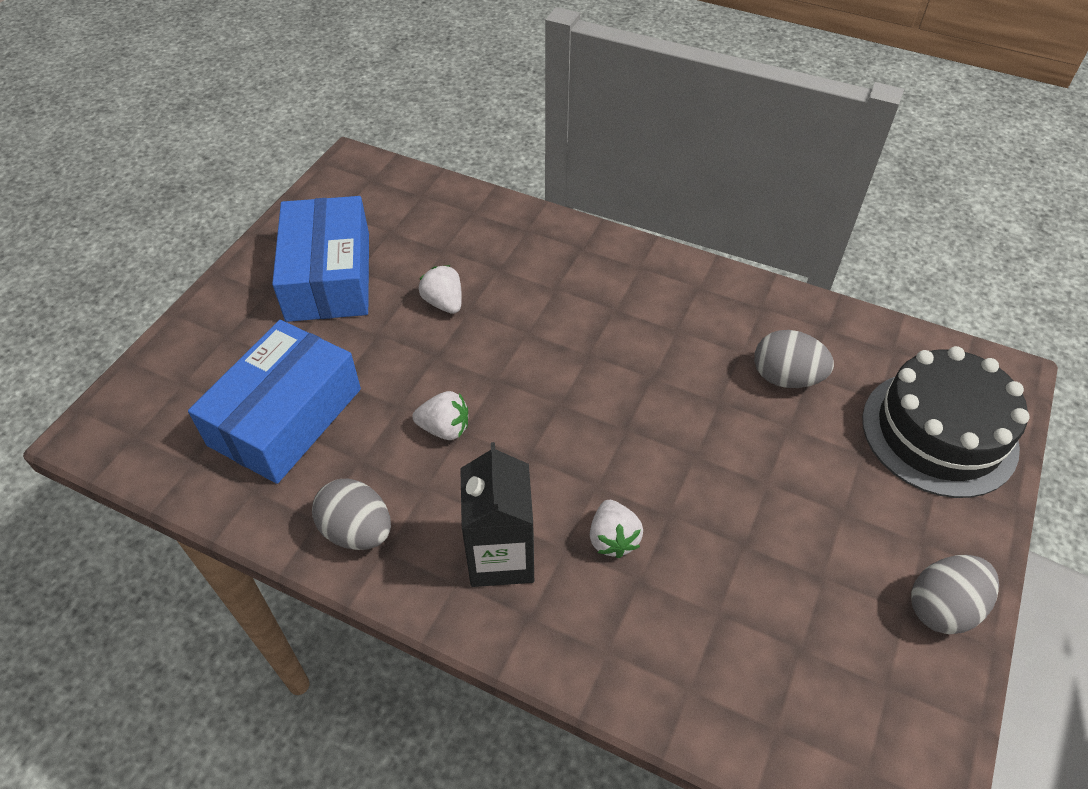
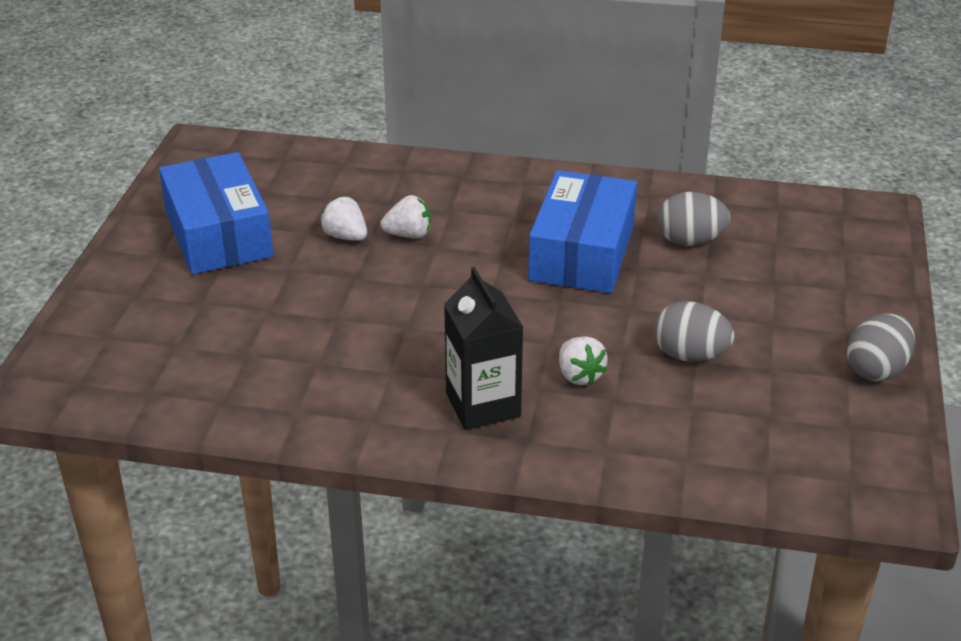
camera: 15 degrees left, 15 degrees down
(285, 416) = (227, 344): blue box -> blue box (581, 252)
(357, 531) = (339, 412): grey egg -> grey egg (690, 355)
(444, 428) = (389, 327): white strawberry -> white strawberry (408, 235)
(939, 432) = (835, 257): black cake -> none

